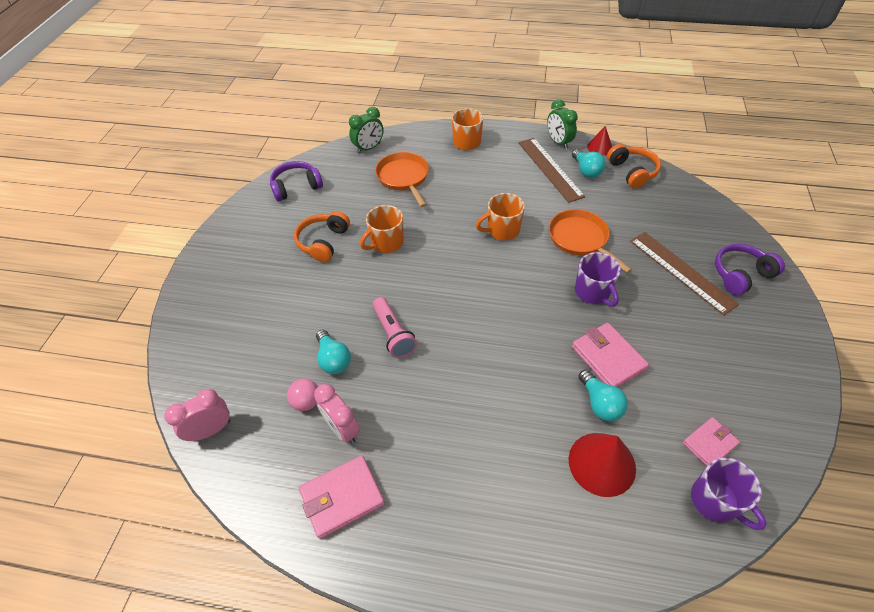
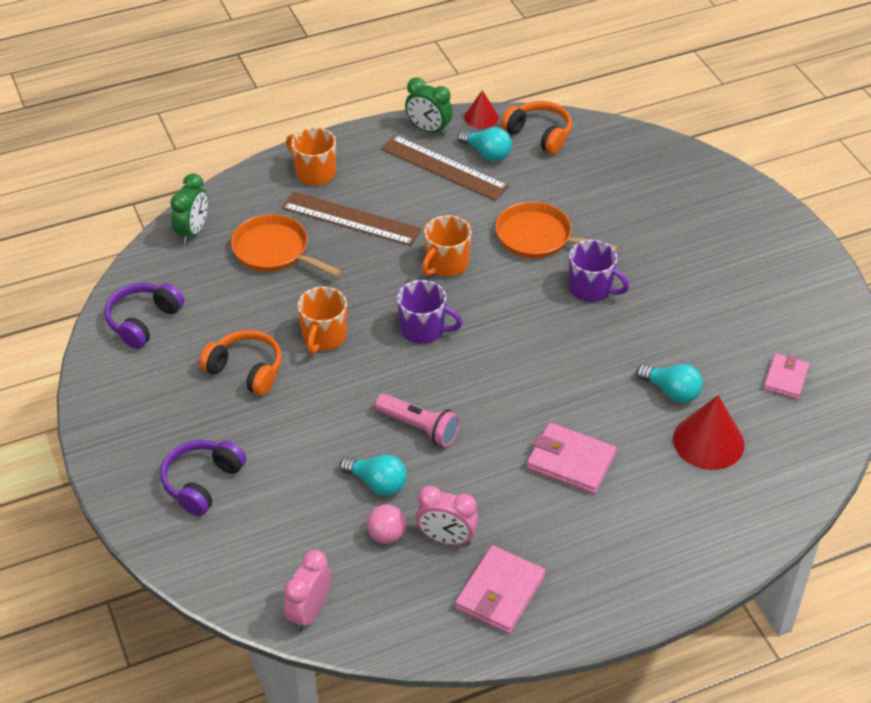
camera: 35 degrees left, 5 degrees down
(323, 242) = (246, 370): orange headphones -> orange headphones turned 135 degrees clockwise
(608, 358) = (650, 347): pink wallet -> pink wallet (570, 462)
(681, 271) = (662, 228): brown ruler -> brown ruler (351, 219)
(715, 501) = (817, 422): purple mug -> purple mug (423, 329)
(741, 275) = (720, 206): purple headphones -> purple headphones (202, 482)

